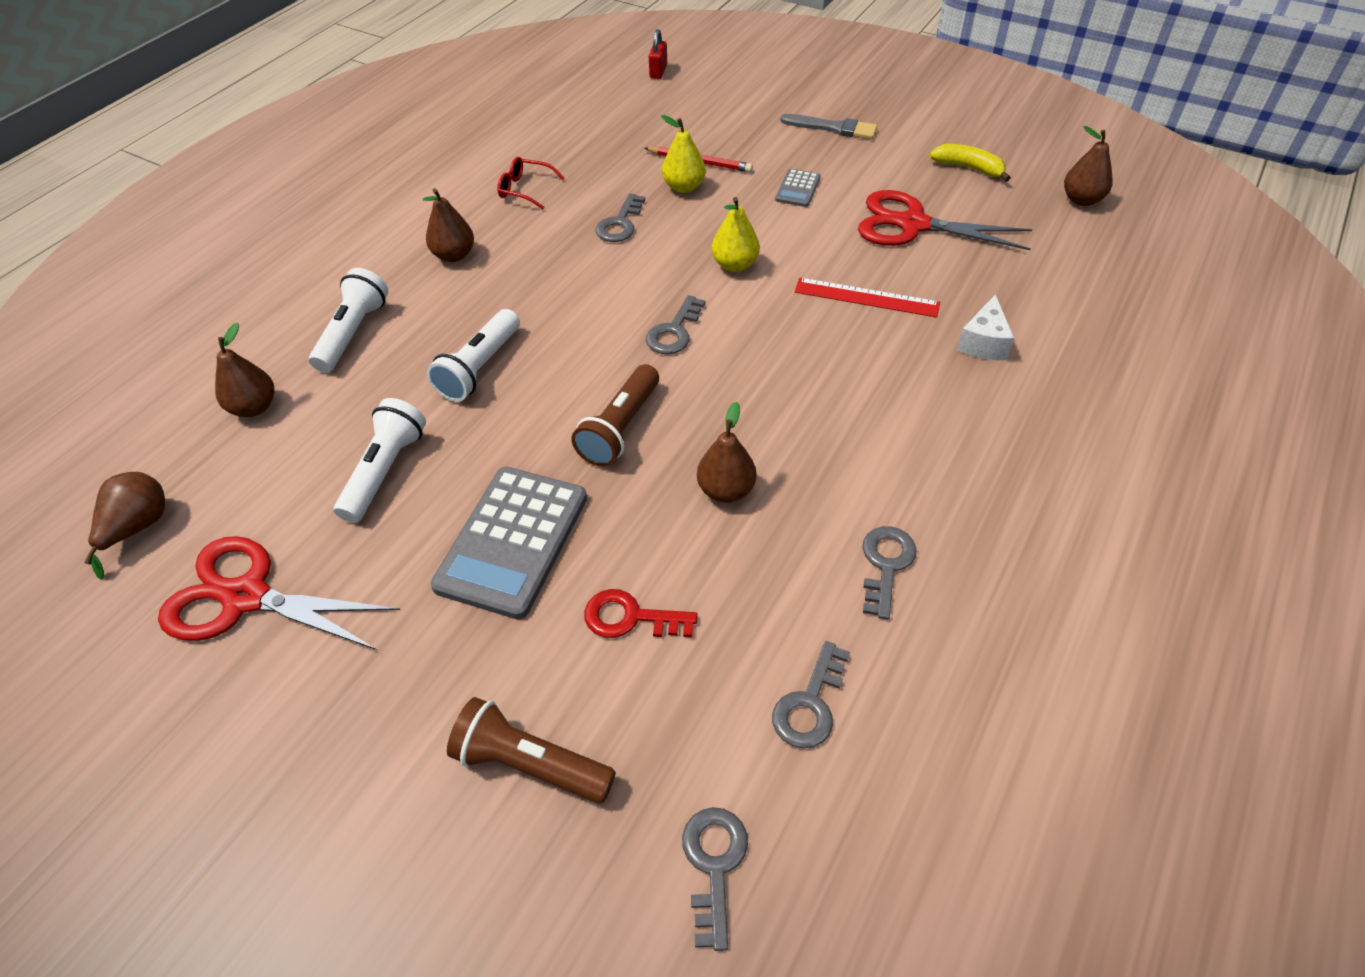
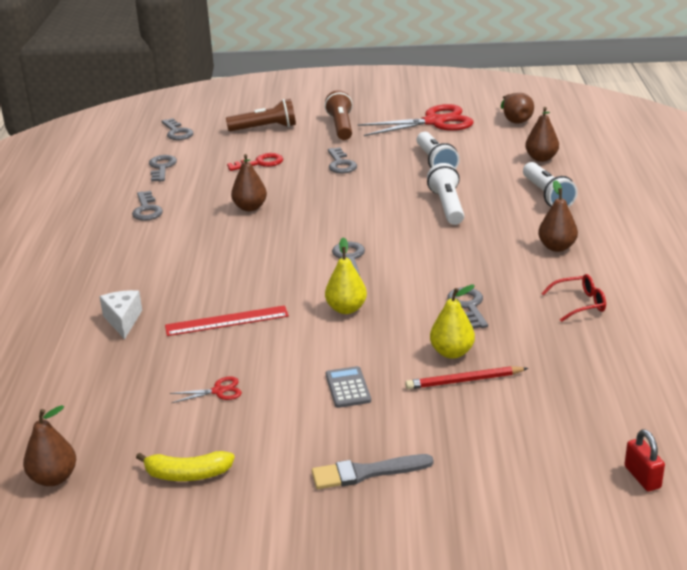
camera: 150 degrees right, 20 degrees down
(512, 541) = (340, 164): grey calculator -> grey key
(620, 428) = (333, 210): brown flashlight -> brown flashlight (341, 127)
(912, 224) = (218, 391): red scissors -> red scissors, size x0.42

